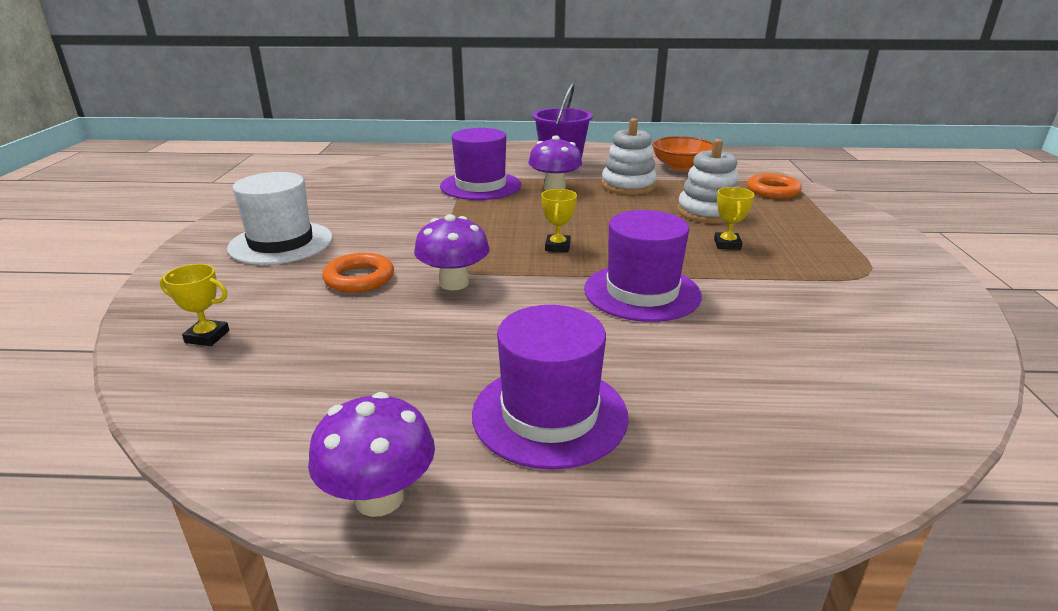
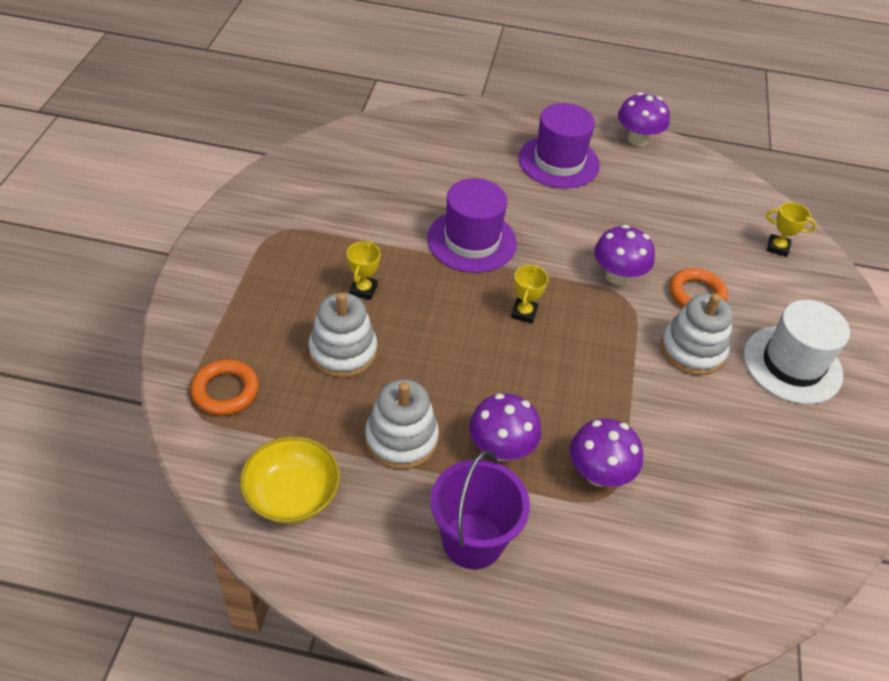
camera: 175 degrees left, 20 degrees up
(383, 241) = (692, 350): none -> white stacking toy
(480, 186) = (599, 473): purple hat -> purple mushroom
(681, 166) = (292, 495): orange bowl -> yellow bowl

